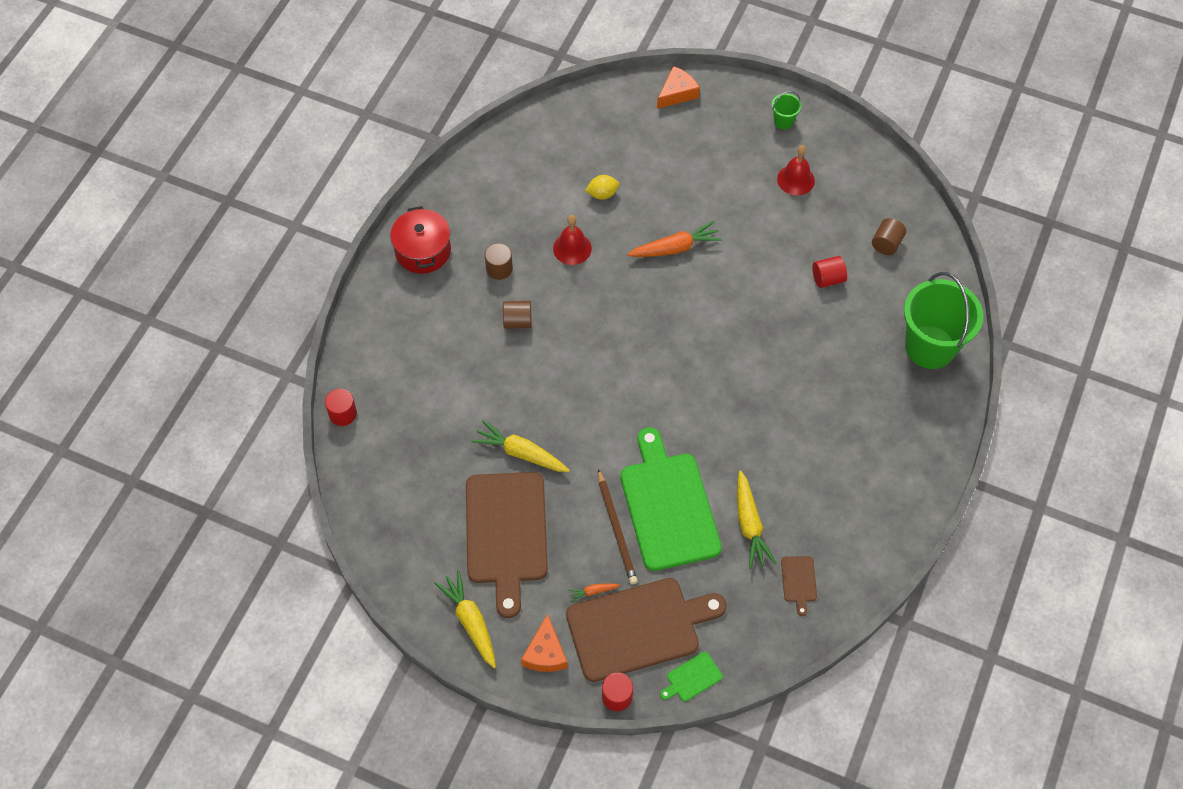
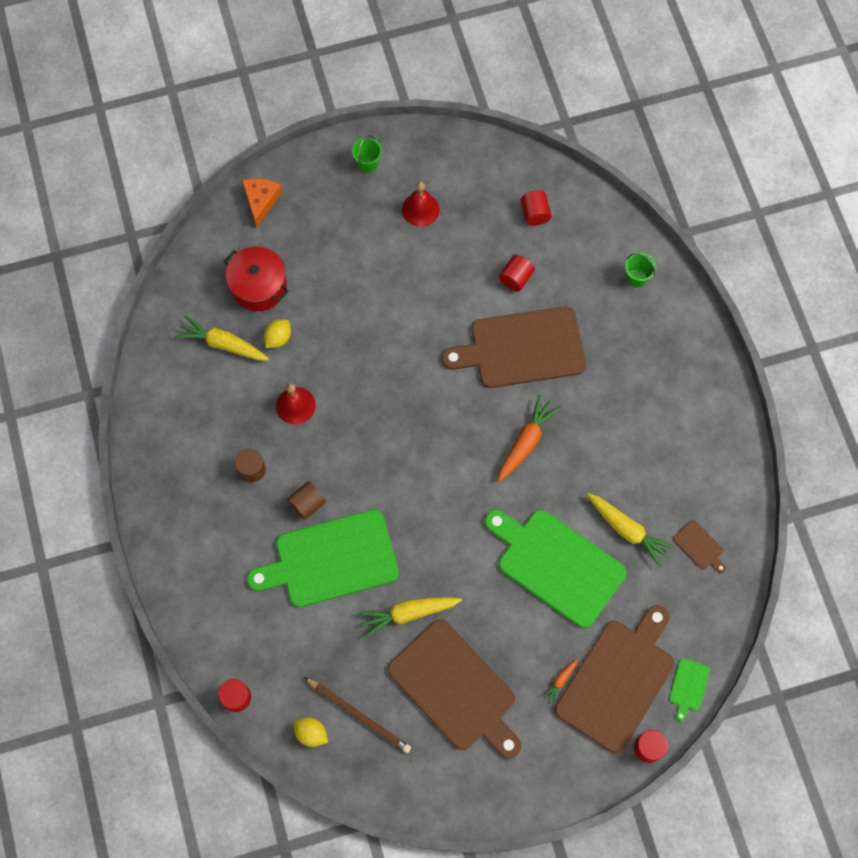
camera: 40 degrees left, 10 degrees up
(371, 480) = (311, 733): none -> yellow lemon
(423, 251) = (174, 503): red pot -> red pot (259, 286)
(470, 622) = (491, 783): yellow carrot -> yellow carrot (223, 344)
(498, 372) = (331, 560): none -> green cutting board
(545, 653) = (568, 759): orange cheese -> none
(616, 529) = (535, 615): brown pencil -> brown pencil (359, 715)
(675, 248) = (377, 341): orange carrot -> orange carrot (526, 441)
(786, 332) = (522, 348): none -> brown cutting board
(886, 244) = (535, 214): brown cylinder -> red cylinder
(930, 347) = (636, 278): green bucket -> green bucket, size x0.42

